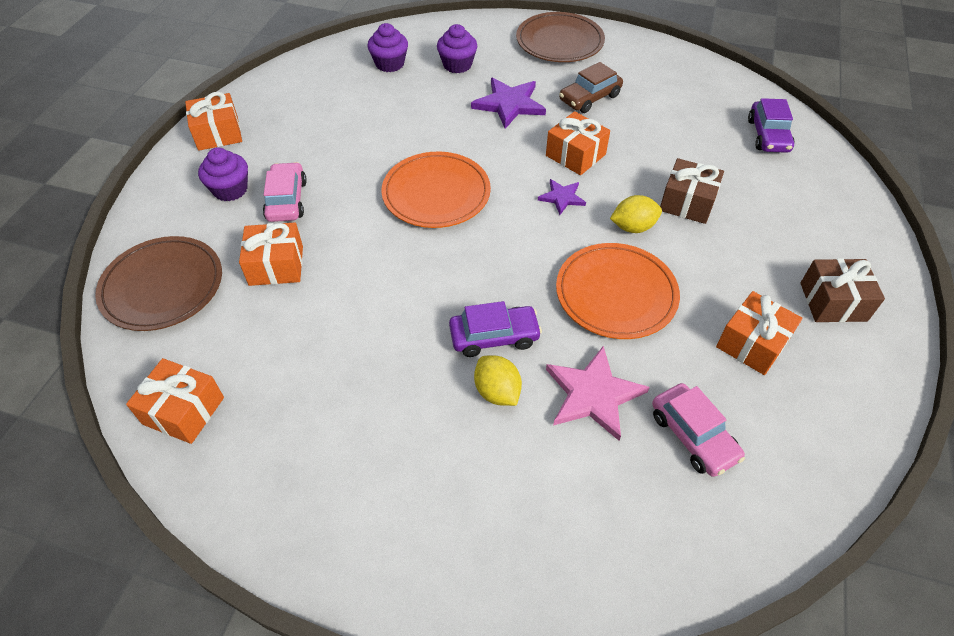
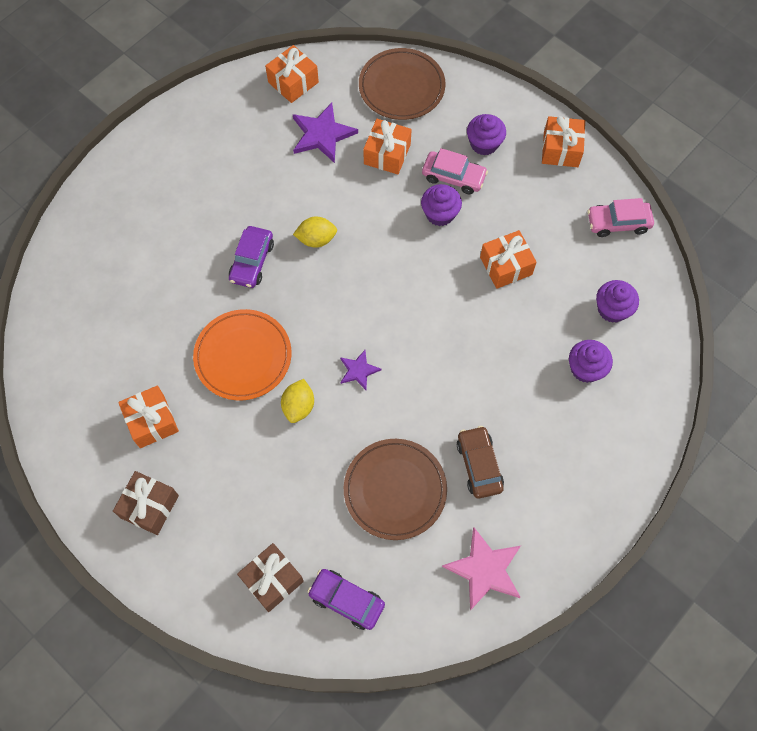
camera: 115 degrees right, 15 degrees up
(341, 196) = (440, 214): none -> purple cupcake
(436, 193) = (410, 280): orange plate -> none
(497, 392) = (210, 245): yellow lemon -> yellow lemon (316, 239)
(509, 104) = (501, 387): purple star -> purple star (322, 134)
(559, 42) = (588, 487): brown plate -> brown plate (395, 490)
(575, 155) = (404, 408): orange gift -> orange gift (506, 266)
(593, 394) = (175, 298): pink star -> pink star (485, 569)
(687, 202) = (302, 466): brown gift -> brown gift (272, 580)
(693, 435) = (114, 340): pink car -> pink car (618, 223)

